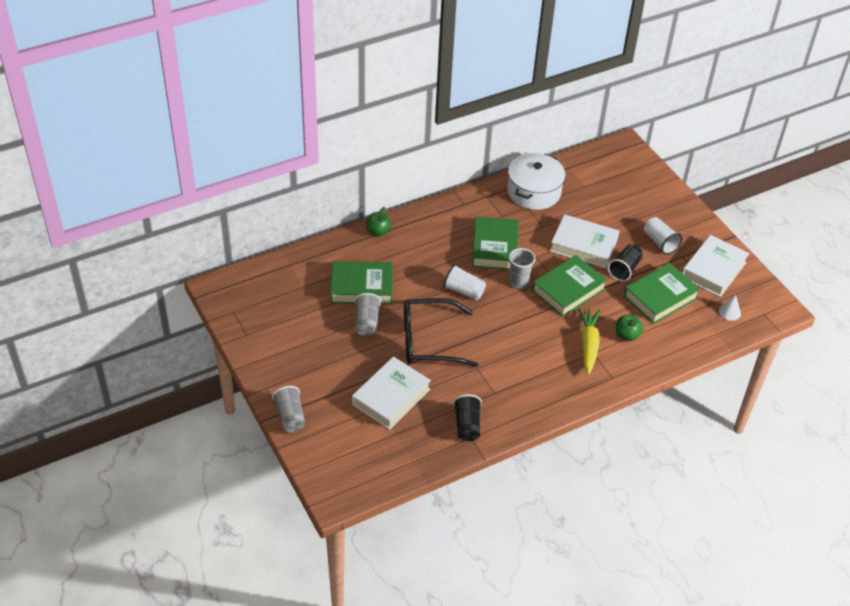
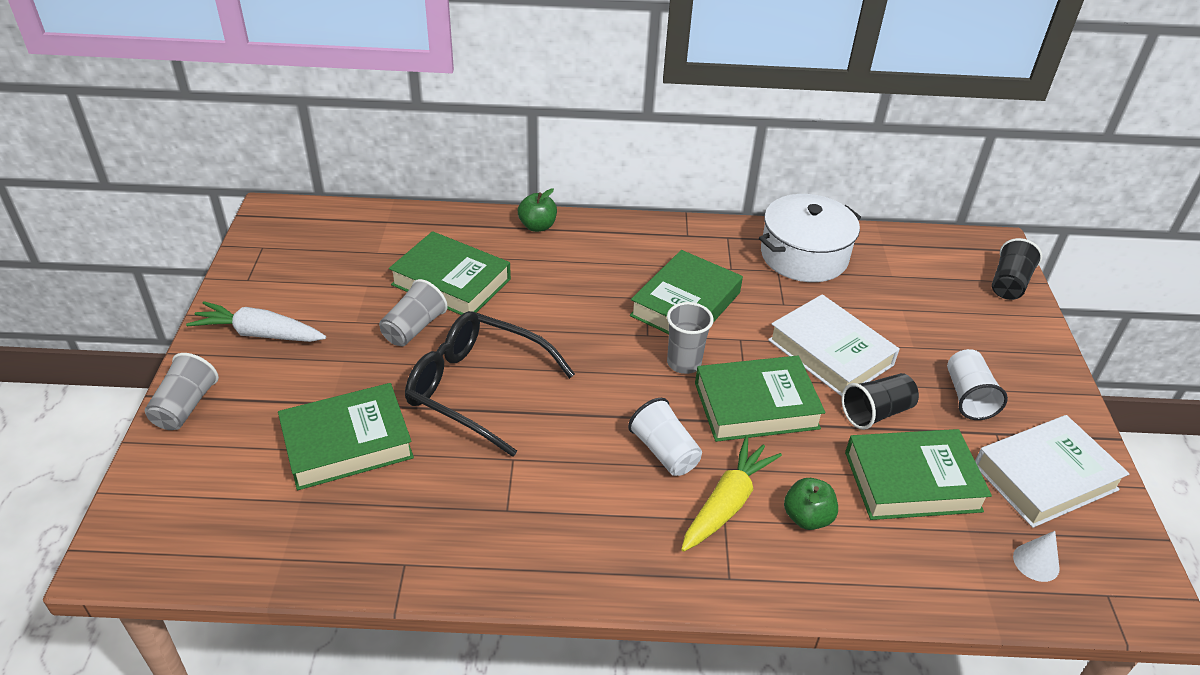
camera: 30 degrees right, 5 degrees down
(287, 362) = (259, 334): none -> white carrot
(391, 397) = (347, 443): white book -> green book
(464, 291) = (590, 342): white cup -> white cup (664, 452)
(467, 425) = (417, 541): black cup -> black cup (1009, 284)

